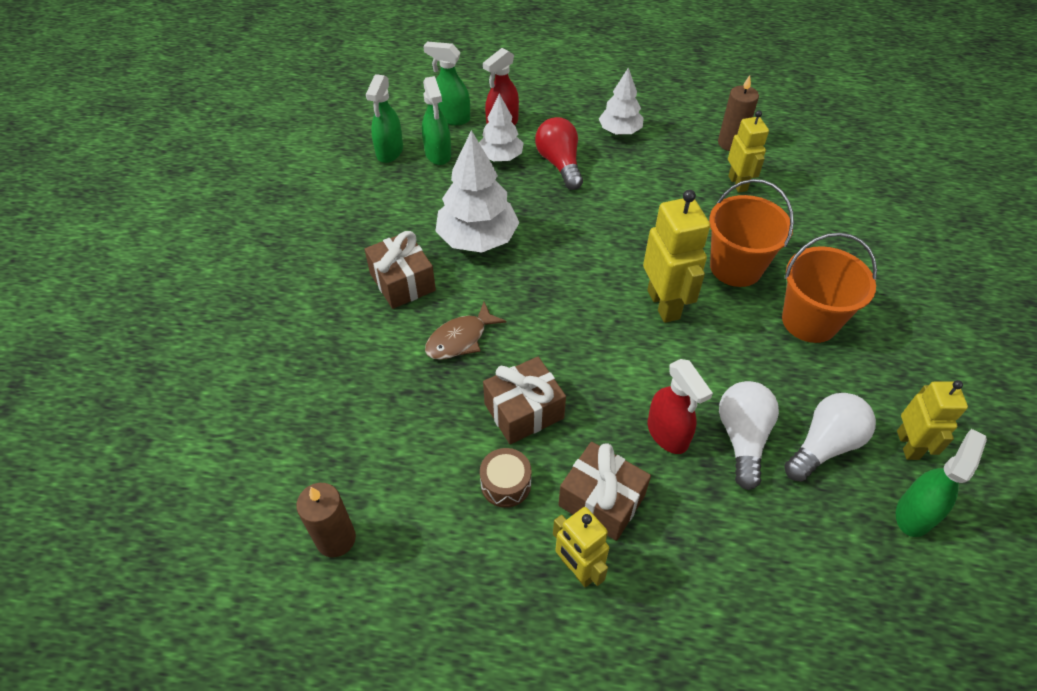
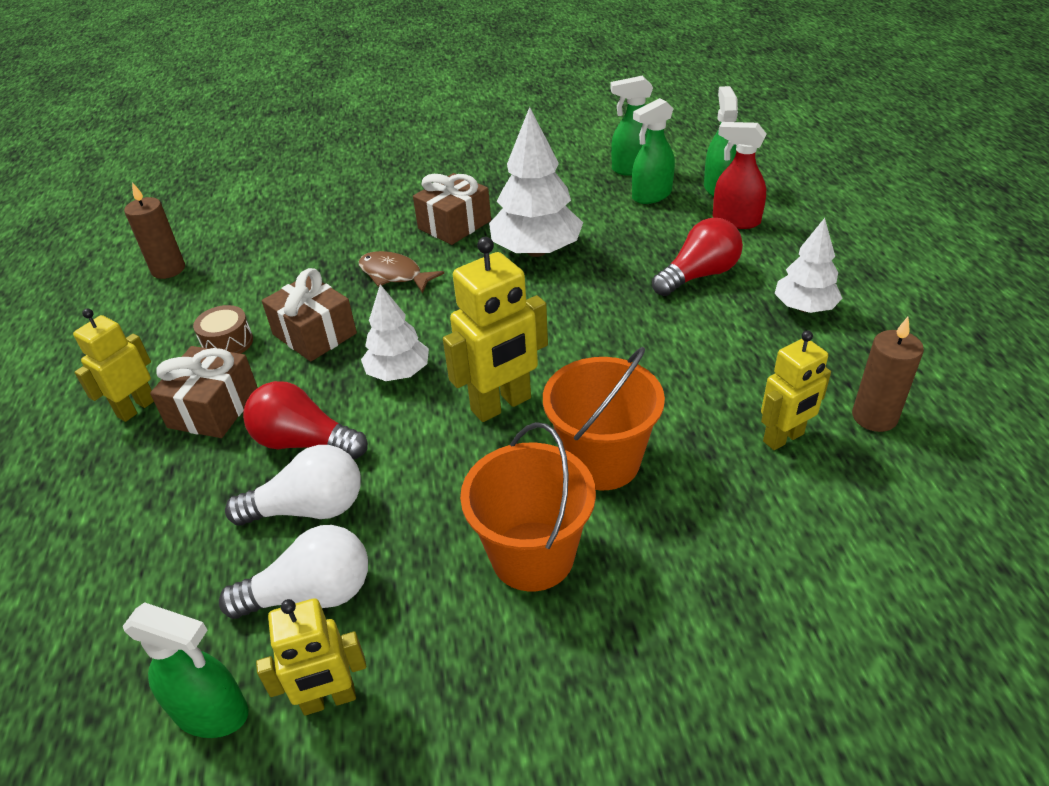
camera: 75 degrees right, 10 degrees down
(500, 157) = (677, 233): white tree -> white tree (398, 373)
(667, 434) = (304, 442): red spray bottle -> red light bulb
(824, 445) = (311, 594): white light bulb -> white light bulb turned 45 degrees counterclockwise

